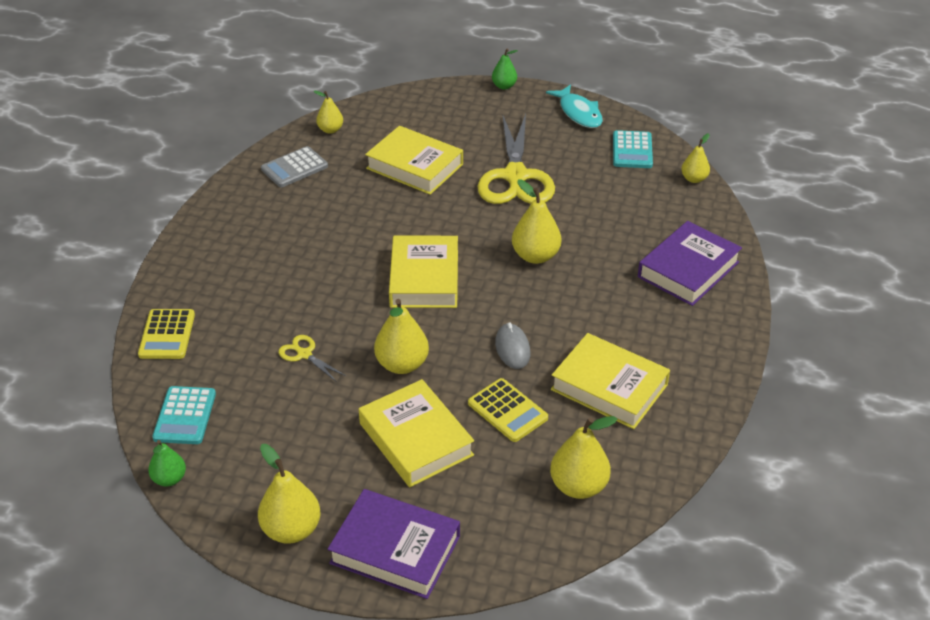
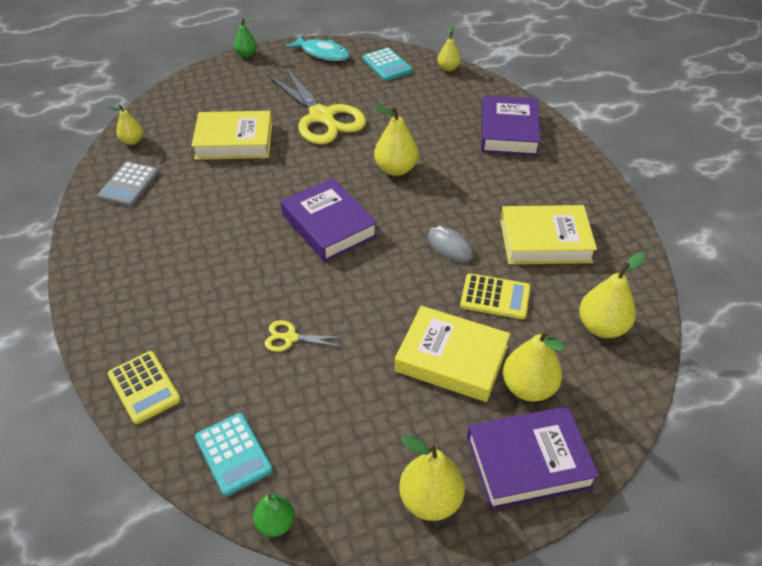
camera: 35 degrees left, 5 degrees up
(402, 364) = (379, 303): yellow pear -> yellow pear (528, 387)
(424, 278) = (329, 225): yellow book -> purple book

